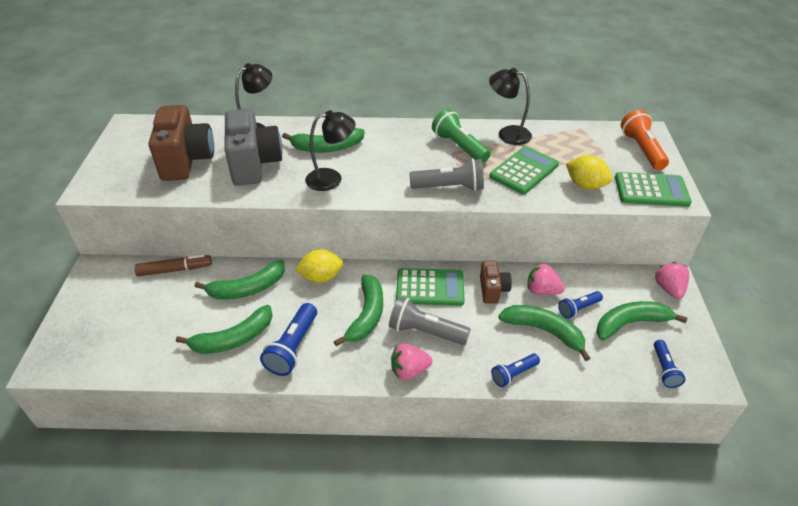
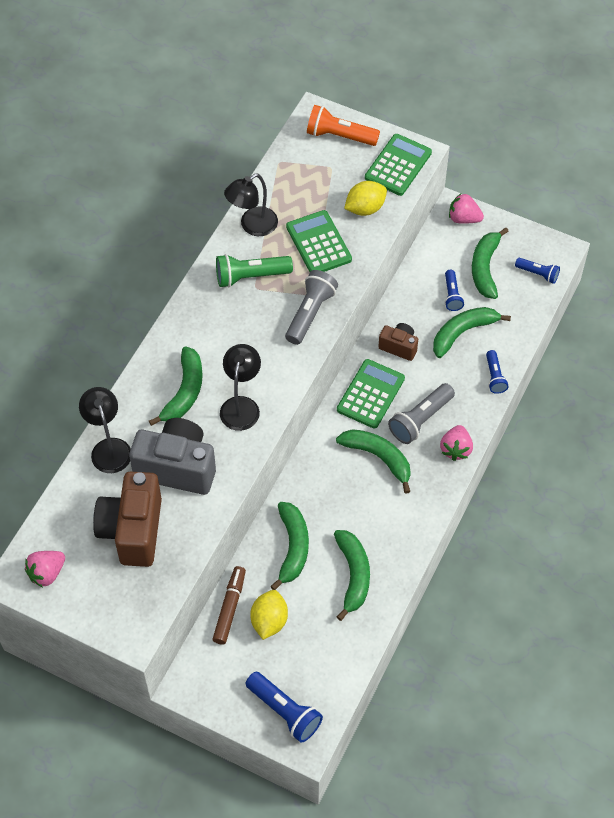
camera: 65 degrees left, 15 degrees up
(187, 161) = (132, 530): brown camera -> brown camera turned 105 degrees counterclockwise
(293, 347) = (387, 529): blue flashlight -> blue flashlight (284, 711)
(321, 277) = (310, 478): yellow lemon -> yellow lemon (269, 621)
(542, 290) = (419, 310): pink strawberry -> pink strawberry (47, 573)

